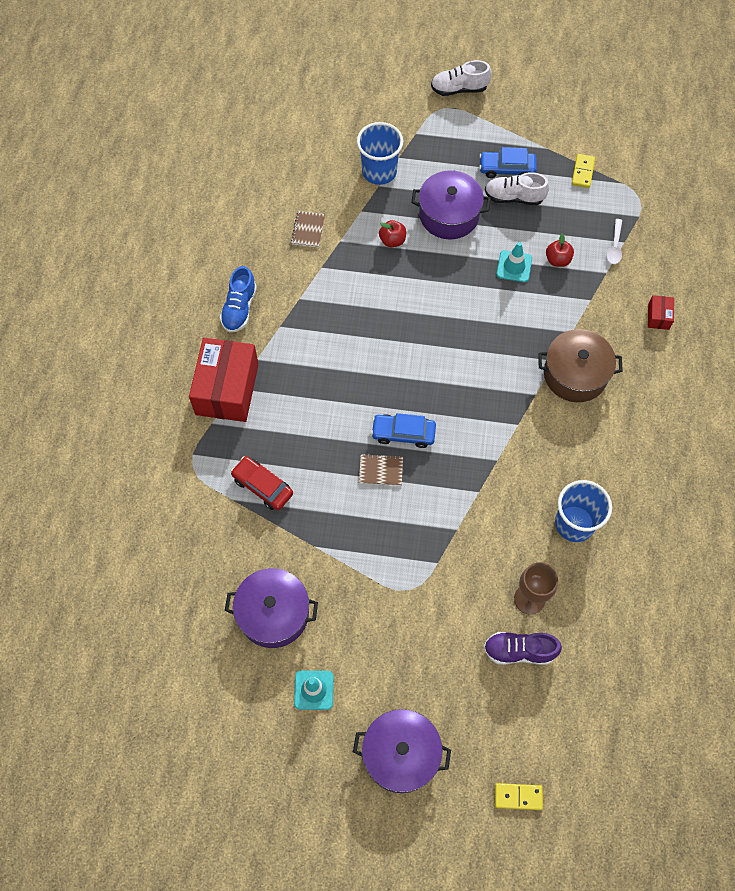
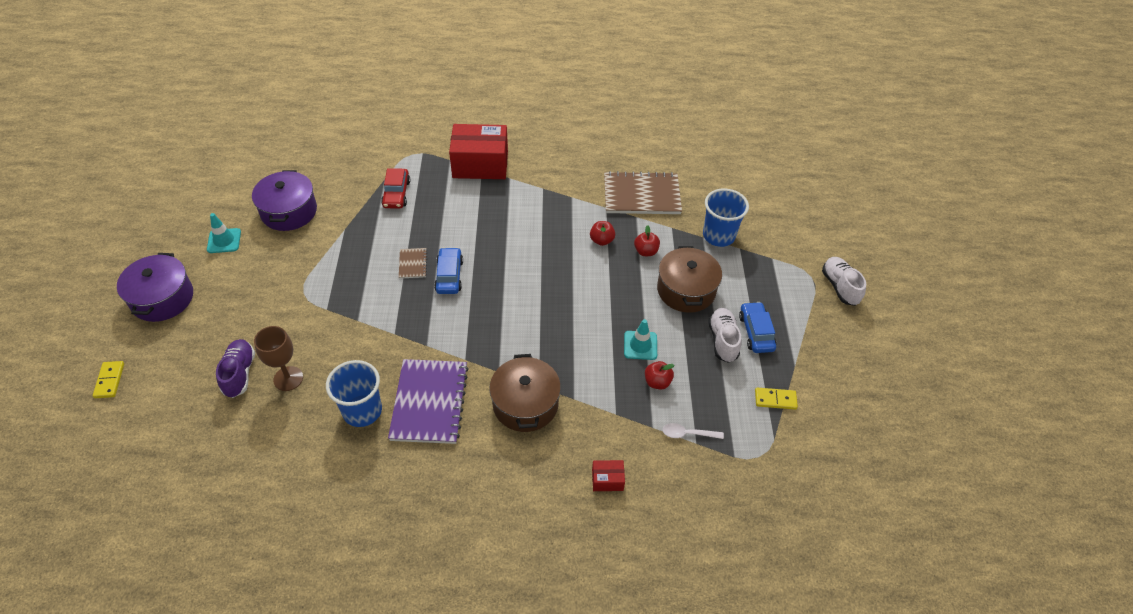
camera: 80 degrees right, 15 degrees down
(239, 308) = (555, 163): blue shoe -> none
(262, 486) = (396, 194): red car -> red car turned 150 degrees clockwise
(308, 230) = (641, 195): brown notebook -> brown notebook, size x2.18
(371, 279) = (601, 240): none -> red apple
(449, 215) = (686, 290): purple pot -> brown pot
(568, 460) = (429, 402): none -> purple notebook

